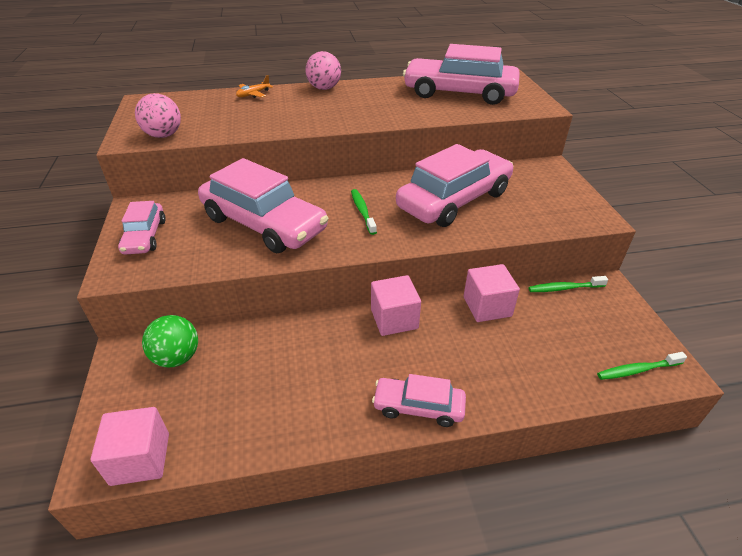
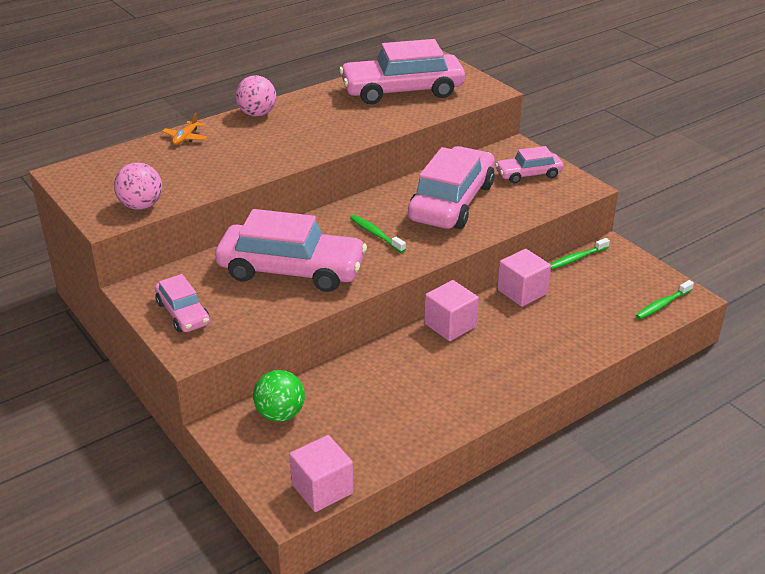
camera: 25 degrees left, 5 degrees down
(418, 407) = (516, 381): pink car -> pink car (528, 174)

